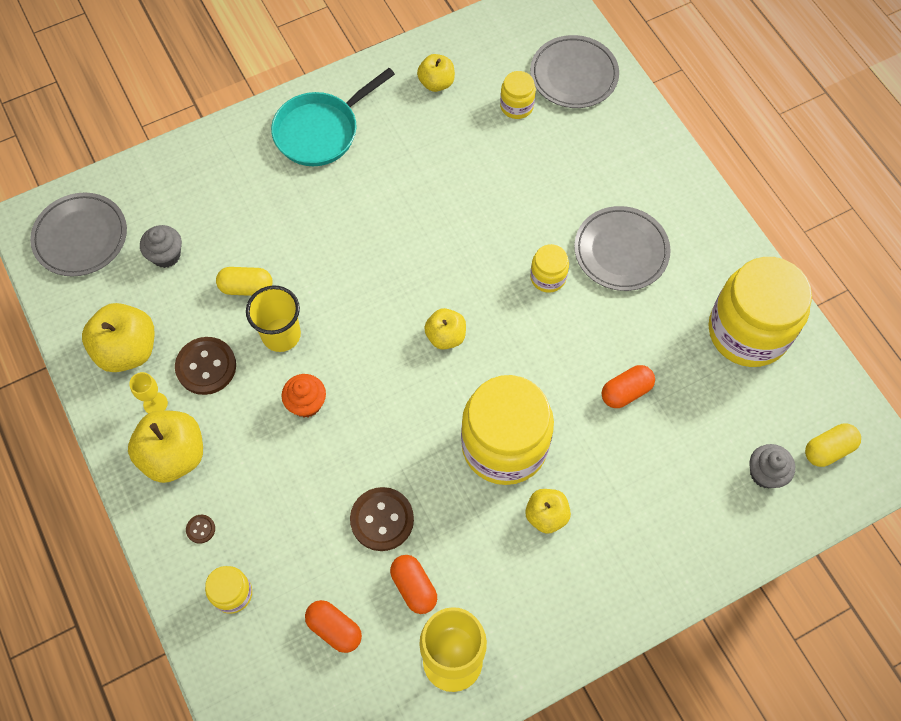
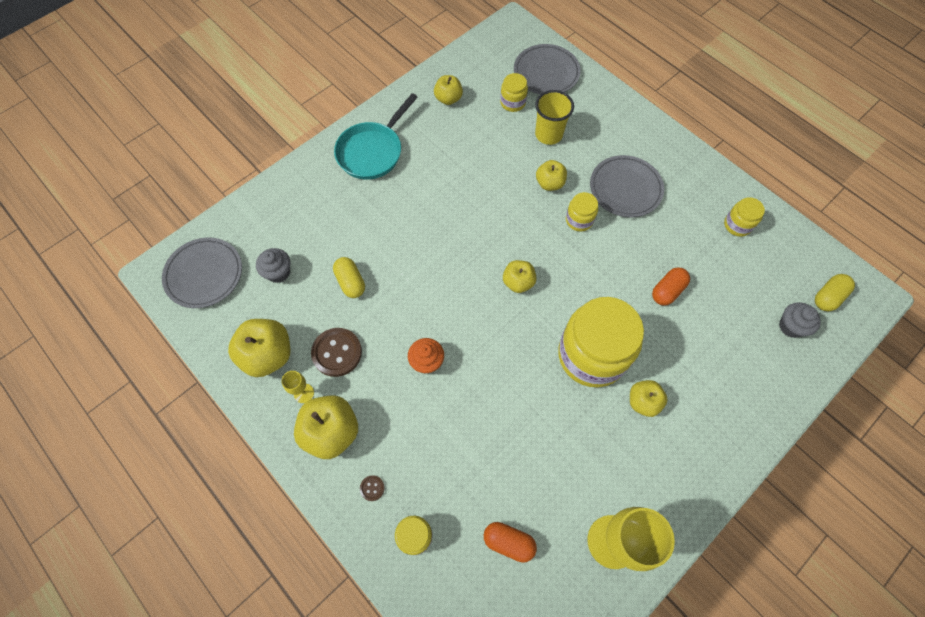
camera: 15 degrees left, 0 degrees up
(246, 287) = (350, 282): yellow capsule -> yellow capsule turned 75 degrees clockwise
(281, 335) = (390, 312): yellow cup -> yellow cup (548, 134)
(382, 519) = (517, 440): brown button -> none
(414, 587) = (561, 488): orange capsule -> none
(527, 222) = (549, 183): none -> yellow apple
(748, 331) = (737, 225): yellow jar -> yellow jar, size x0.45

